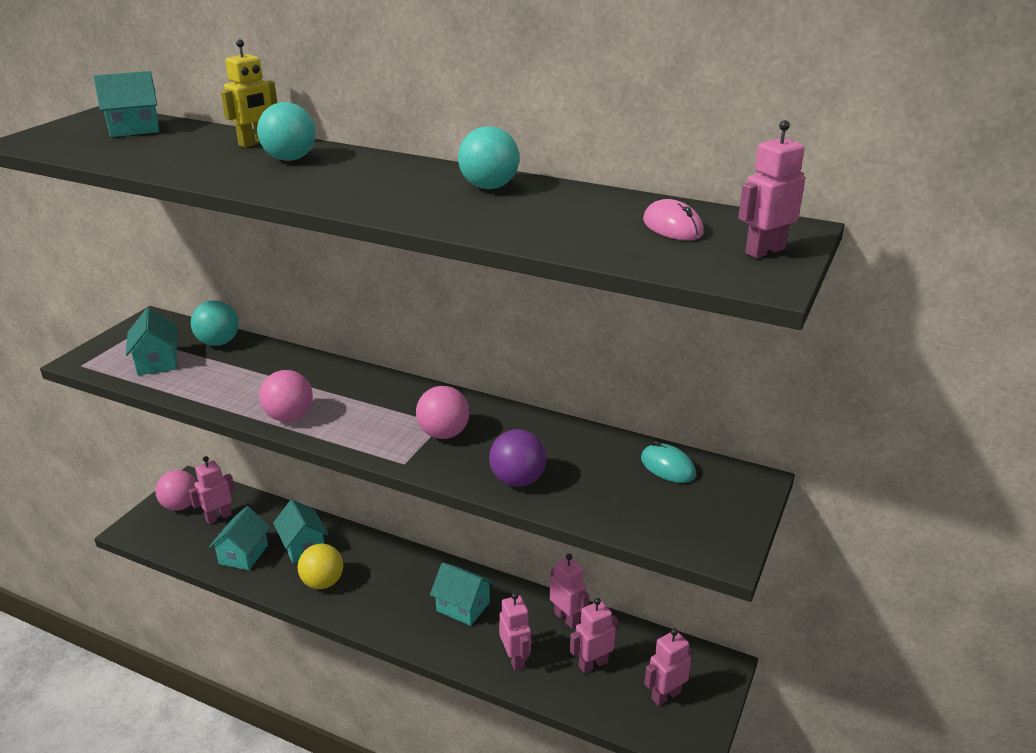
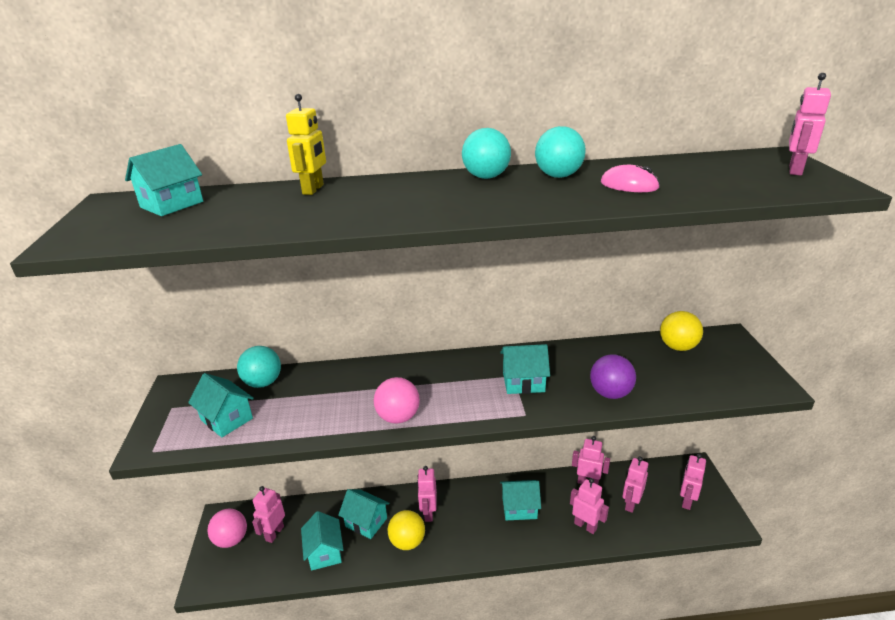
camera: 30 degrees left, 0 degrees up
(290, 159) = (370, 193): turquoise ball -> turquoise ball (486, 177)
(368, 566) = (428, 513): none -> pink robot
(443, 434) = (523, 382): pink ball -> turquoise house
(667, 467) = (678, 347): turquoise mouse -> yellow ball
(672, 227) = (719, 170): pink mouse -> pink mouse (629, 185)

